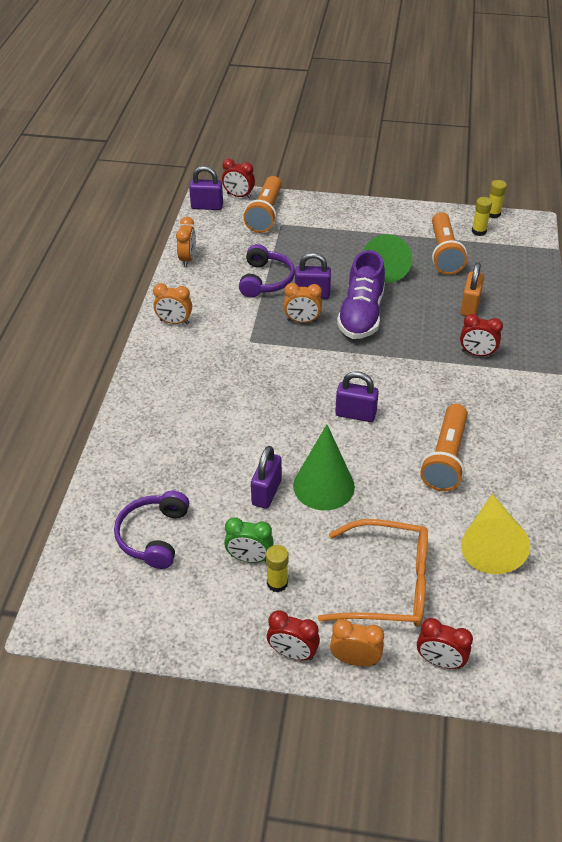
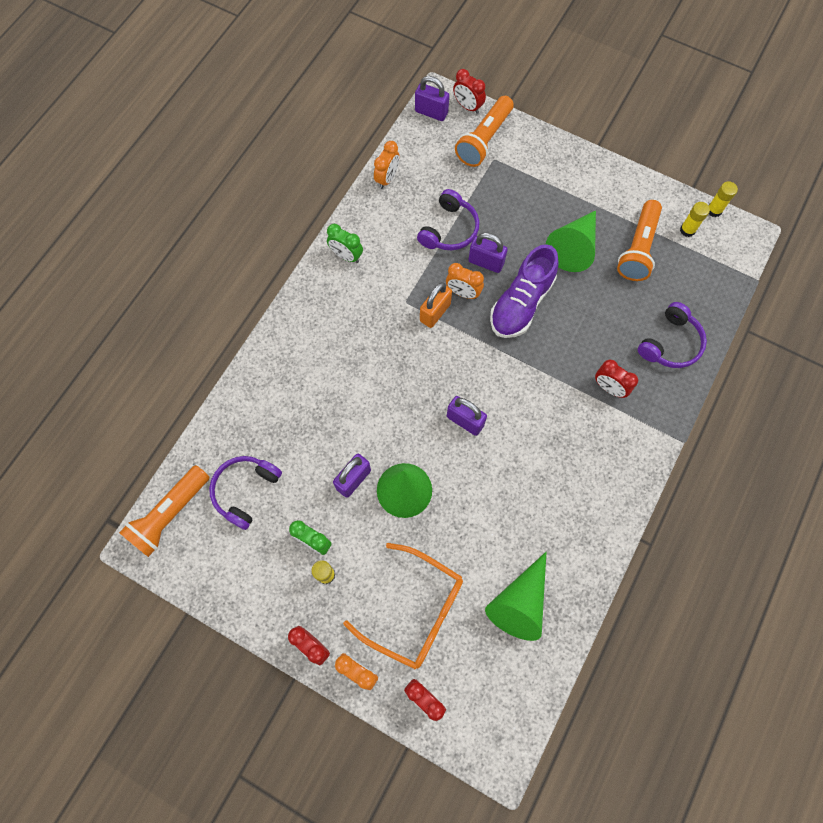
camera: 20 degrees right, 25 degrees up
(174, 322) = (346, 256): orange clock -> green clock
(446, 458) = (523, 498): orange flashlight -> orange flashlight (170, 514)
(469, 306) = (630, 327): orange padlock -> orange padlock (435, 312)
(490, 543) = (519, 602): yellow cone -> green cone
(512, 309) = (670, 343): none -> purple headphones

